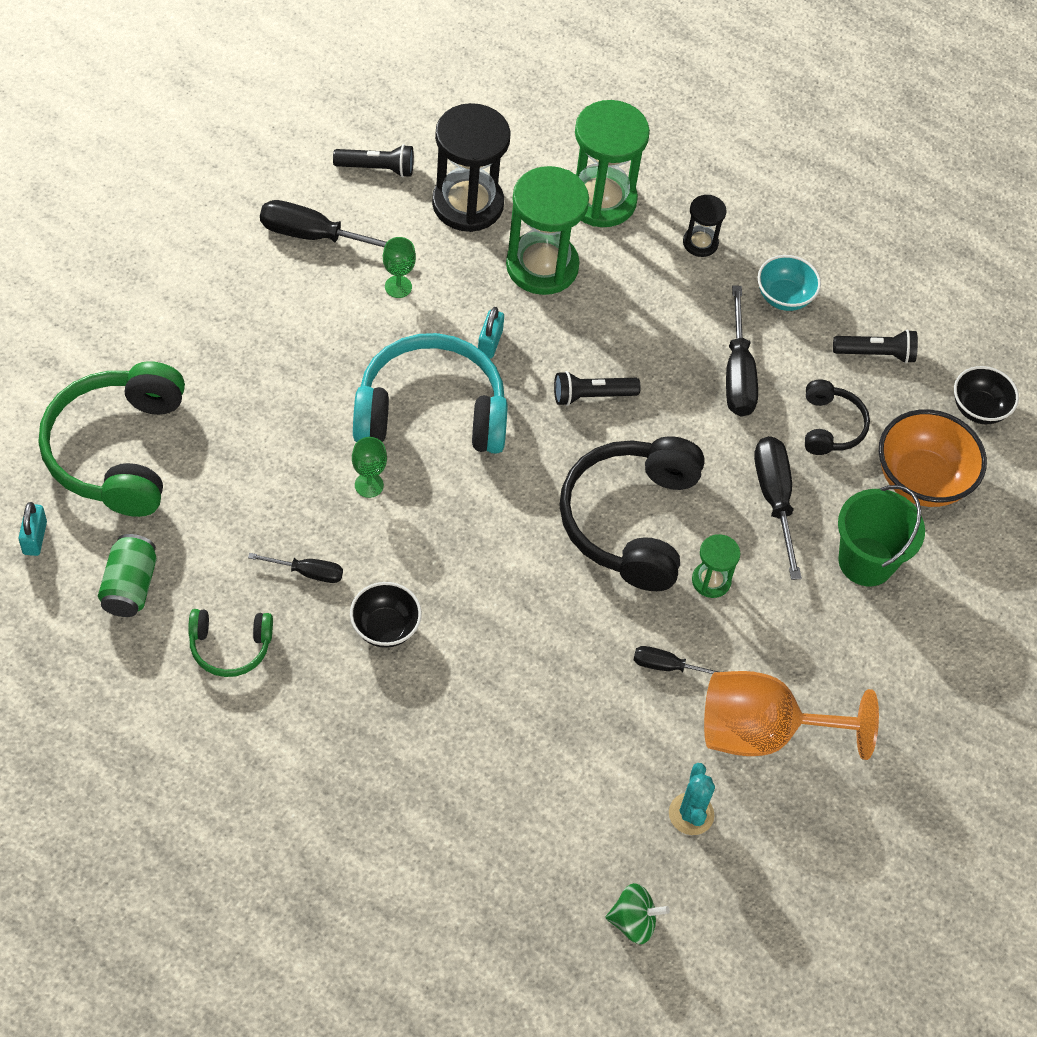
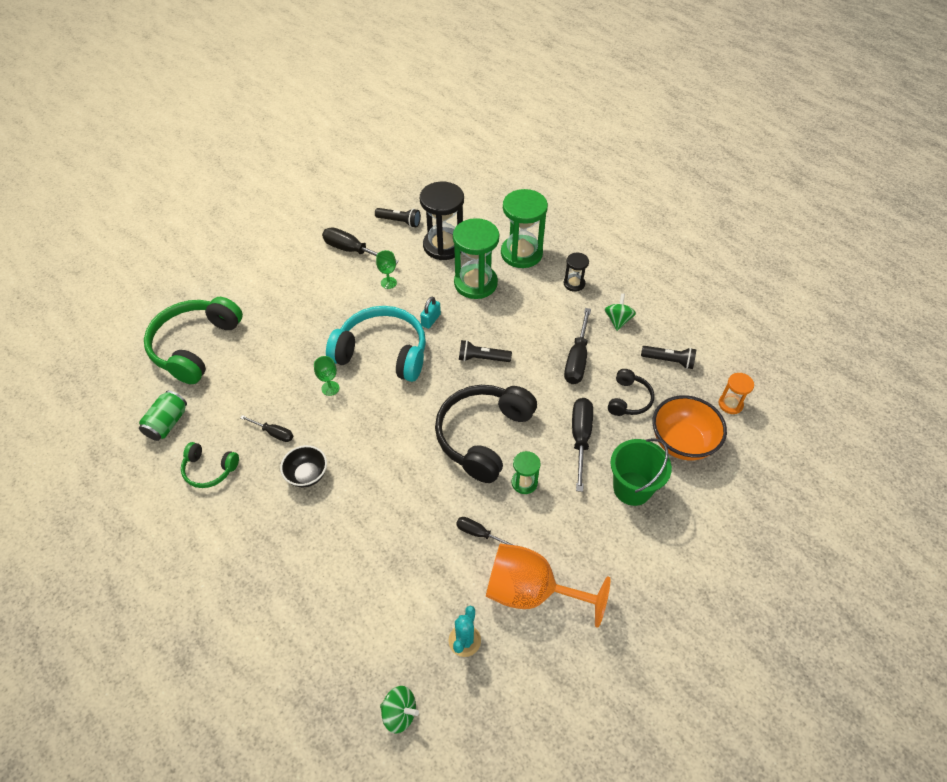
camera: 20 degrees right, 5 degrees down
(35, 538) = (128, 386): turquoise padlock -> none
(784, 297) = (618, 320): turquoise bowl -> green spinning top
(978, 409) = (730, 404): black bowl -> orange hourglass

